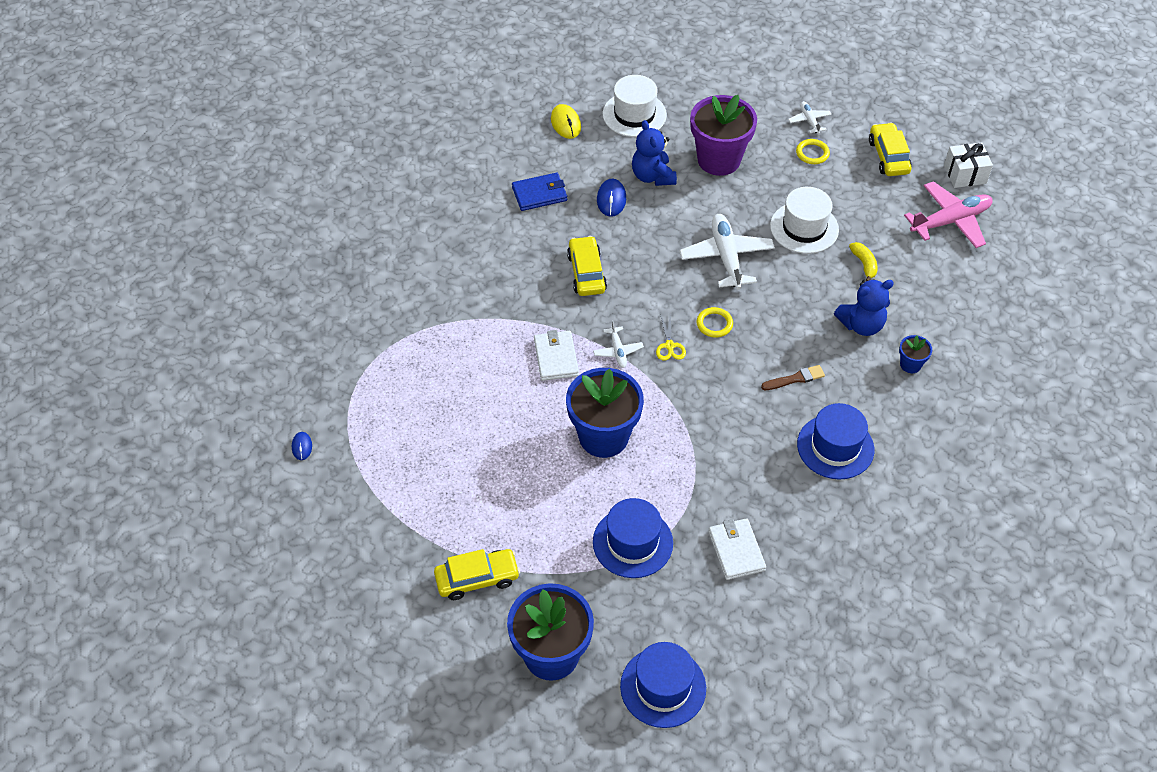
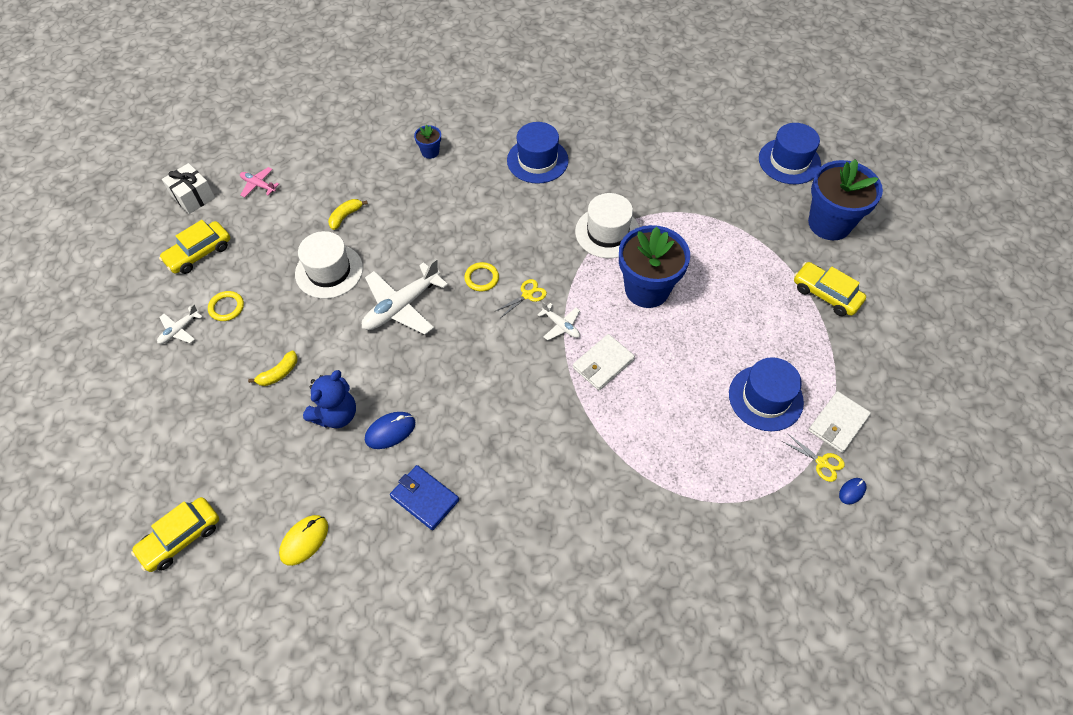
camera: 125 degrees left, 5 degrees up
(340, 445) = (822, 462): none -> yellow scissors
(586, 273) = (495, 397): yellow car -> yellow car (181, 538)
(618, 351) = (561, 325): white plane -> white plane turned 90 degrees clockwise
(632, 542) = (712, 226): blue hat -> blue hat (765, 398)
(634, 114) = (252, 482): white hat -> white hat (607, 232)
(719, 160) = (279, 373): purple flower pot -> yellow banana
(736, 551) = (665, 172): white wallet -> white wallet (838, 423)
(795, 379) = (495, 206): brown brush -> none
(861, 325) = (412, 192): blue teddy bear -> none
(950, 221) = (258, 185): pink plane -> pink plane, size x0.51

